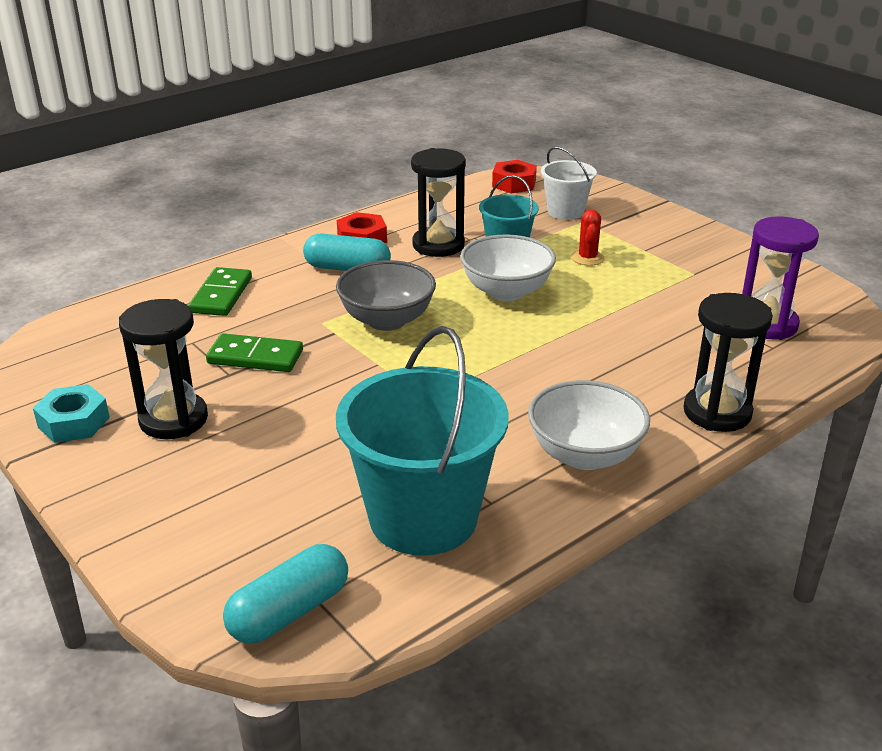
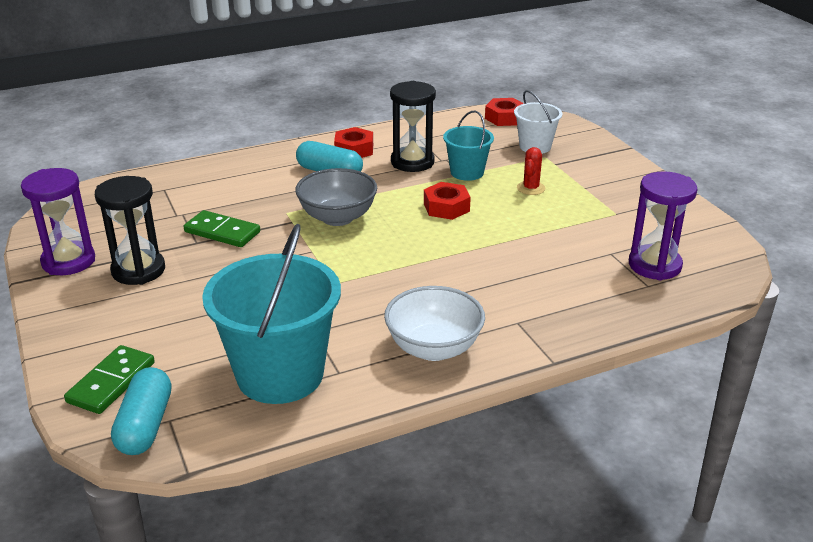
camera: 15 degrees right, 0 degrees up
(74, 422) = (68, 261): turquoise nut -> purple hourglass
(221, 295) = (223, 180): green domino -> green domino (111, 382)
(289, 611) = (145, 425): turquoise capsule -> turquoise capsule turned 60 degrees counterclockwise
(506, 291) = (446, 207): white bowl -> red nut
(717, 412) = (565, 332): black hourglass -> none

